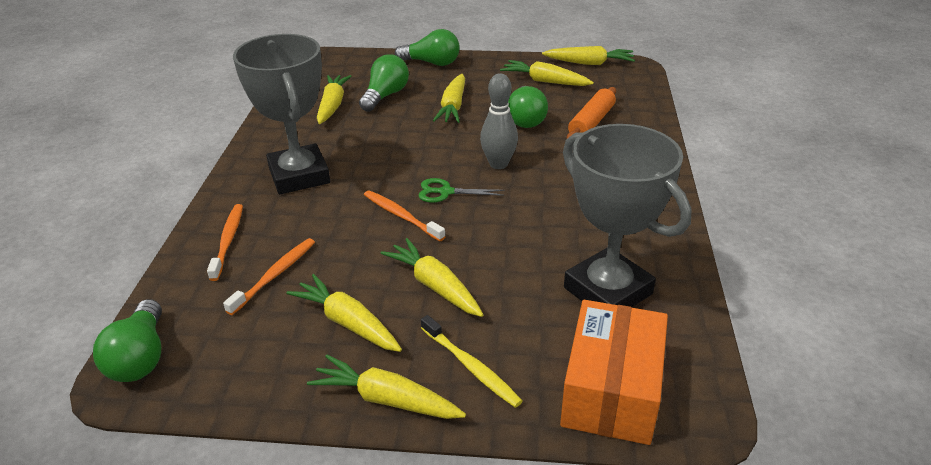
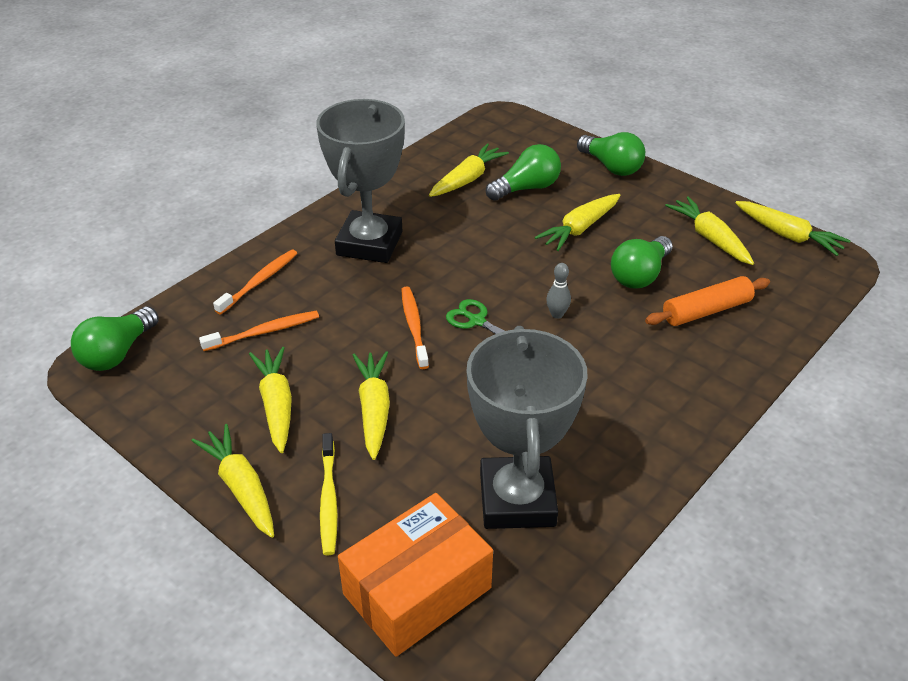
camera: 35 degrees right, 5 degrees up
(498, 164) = (557, 314): grey bowling pin -> grey bowling pin, size x0.57

